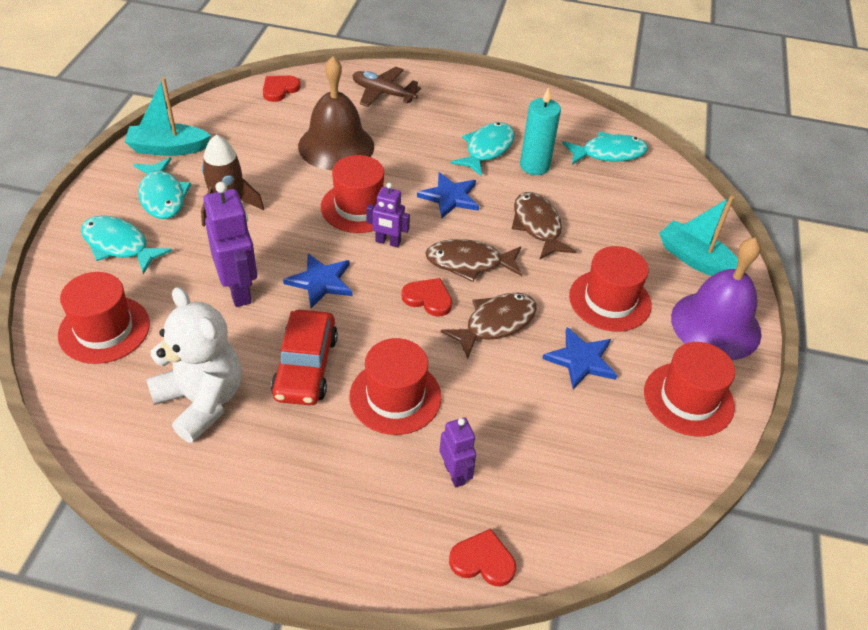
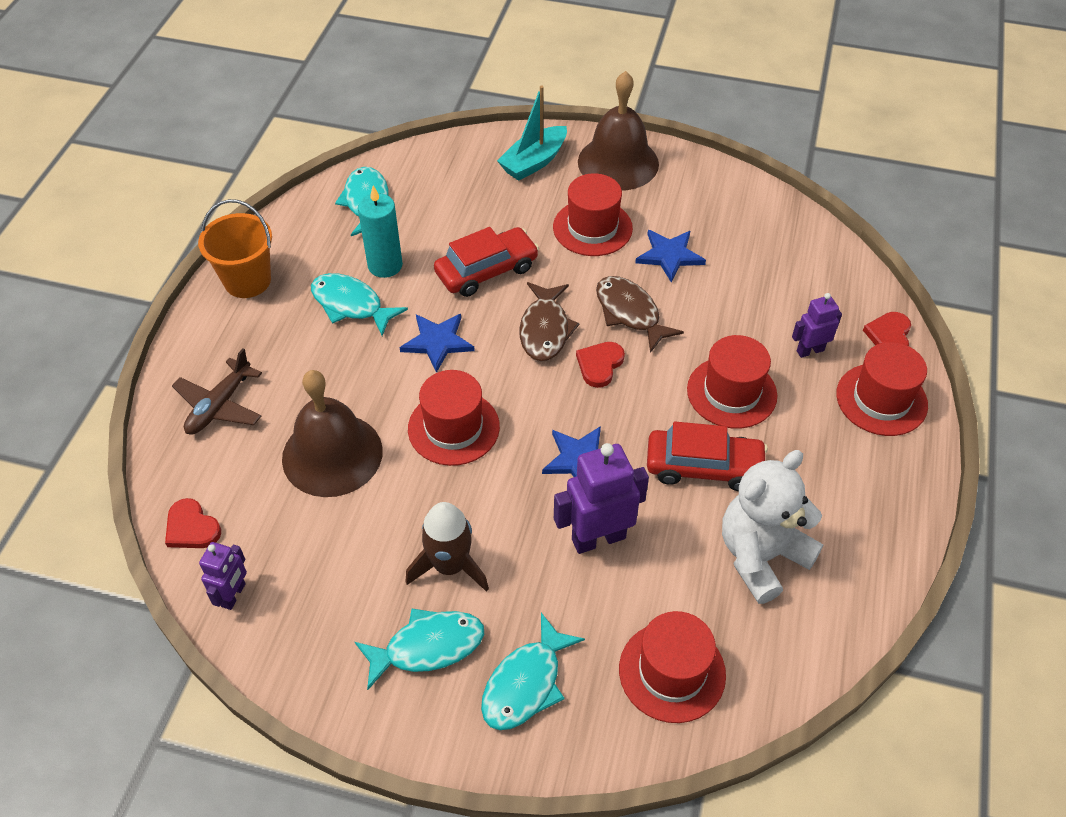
camera: 85 degrees left, 5 degrees up
(168, 148) = (321, 657): turquoise boat -> none
(388, 242) = (514, 399): purple robot -> purple robot (234, 595)
(506, 97) = (247, 281): none -> orange bucket
(538, 226) = (487, 271): brown fish -> red car
(688, 399) = (705, 192): red hat -> red hat (881, 399)
(715, 325) = (618, 162): purple bell -> brown bell

